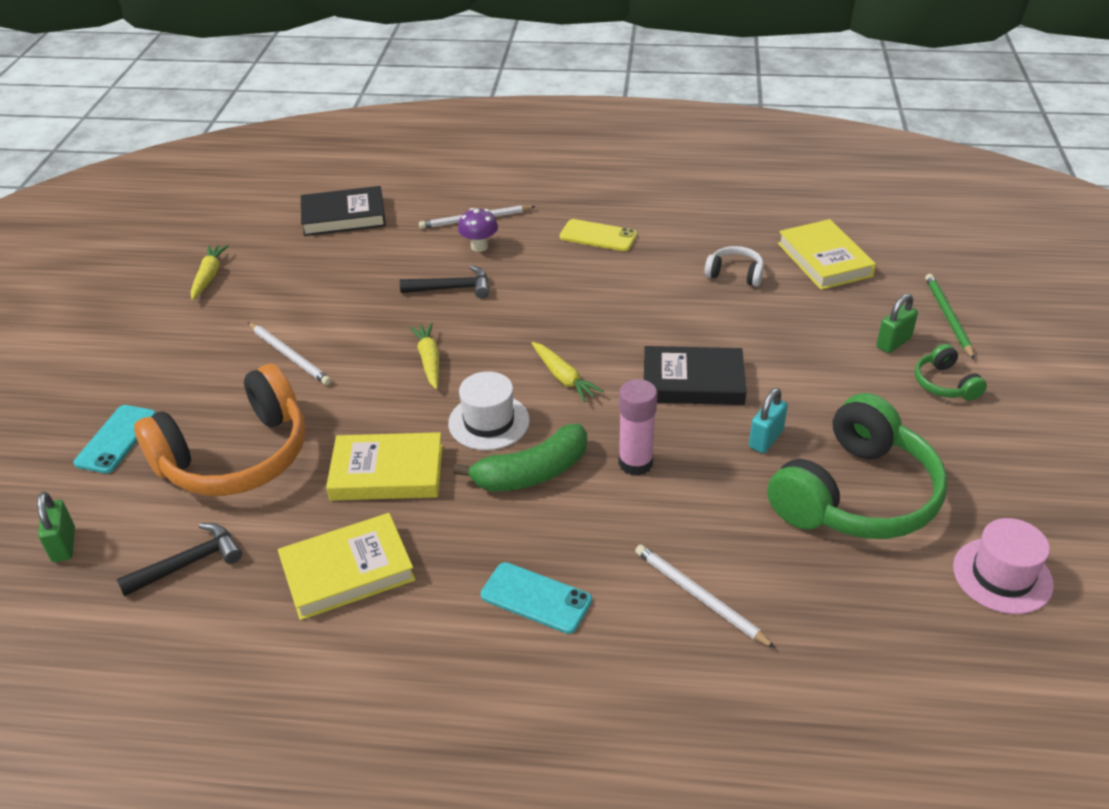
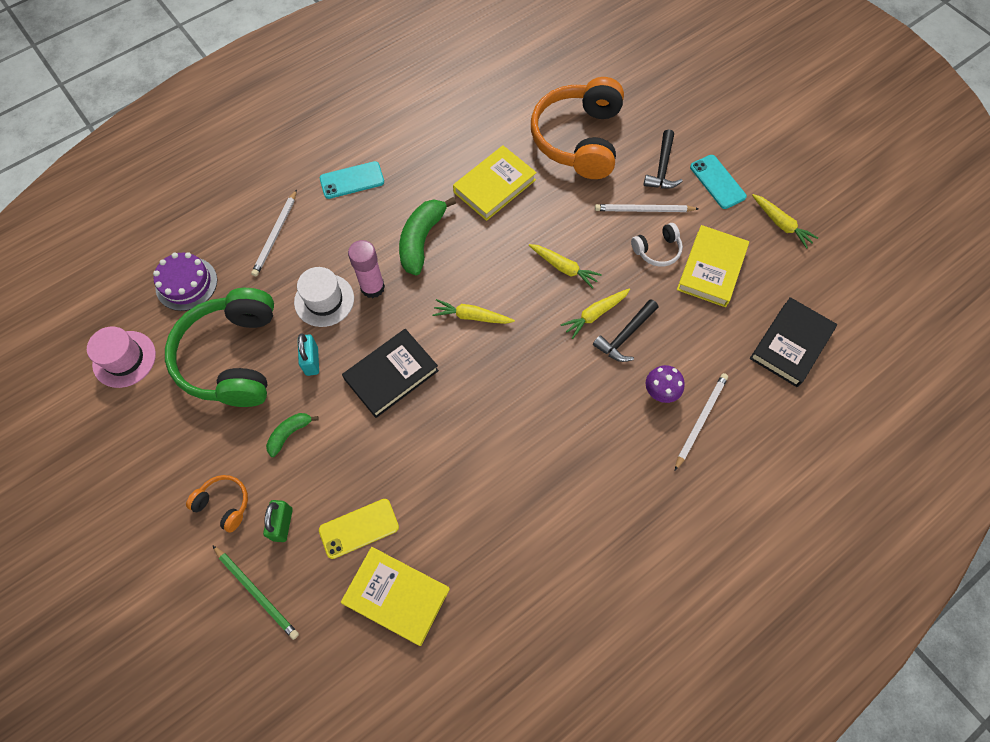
camera: 135 degrees right, 25 degrees up
(64, 545) = (586, 54): green padlock -> none
(116, 439) = (648, 105): turquoise phone -> turquoise phone (717, 182)
(189, 563) = (522, 86): black hammer -> black hammer (662, 168)
(347, 571) = (450, 131): yellow book -> yellow book (711, 269)
(454, 314) = (595, 314): none -> yellow carrot
(489, 422) = (479, 253): white hat -> white hat (324, 300)
(598, 236) = (592, 477): yellow phone -> yellow phone (359, 528)
(699, 597) = (275, 235): white pencil -> white pencil turned 105 degrees clockwise
(735, 274) = (451, 515): white headphones -> white headphones (657, 250)
(838, 396) = (289, 434): none -> green banana
(866, 614) = (186, 283): none -> purple cake
(945, 384) = (224, 504): green headphones -> orange headphones

